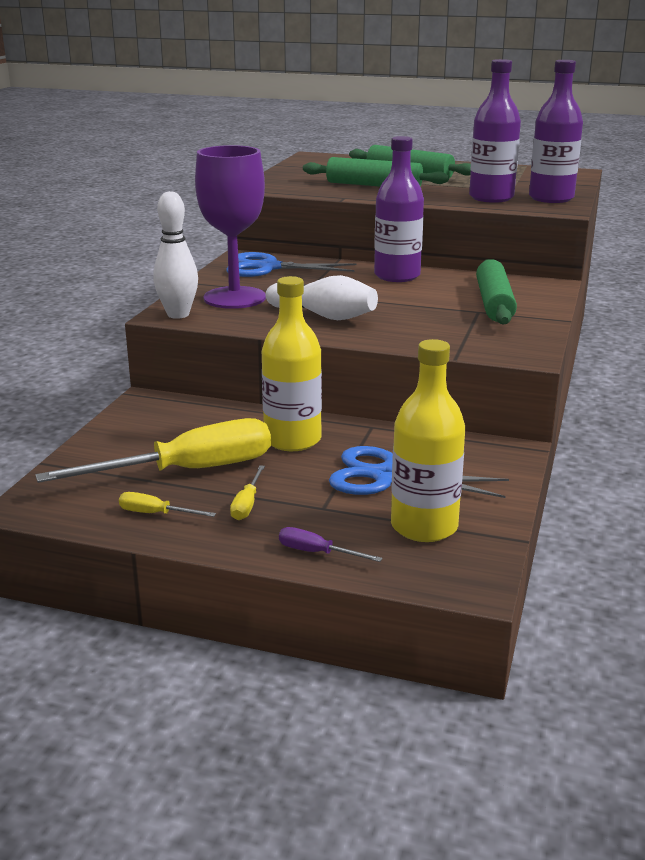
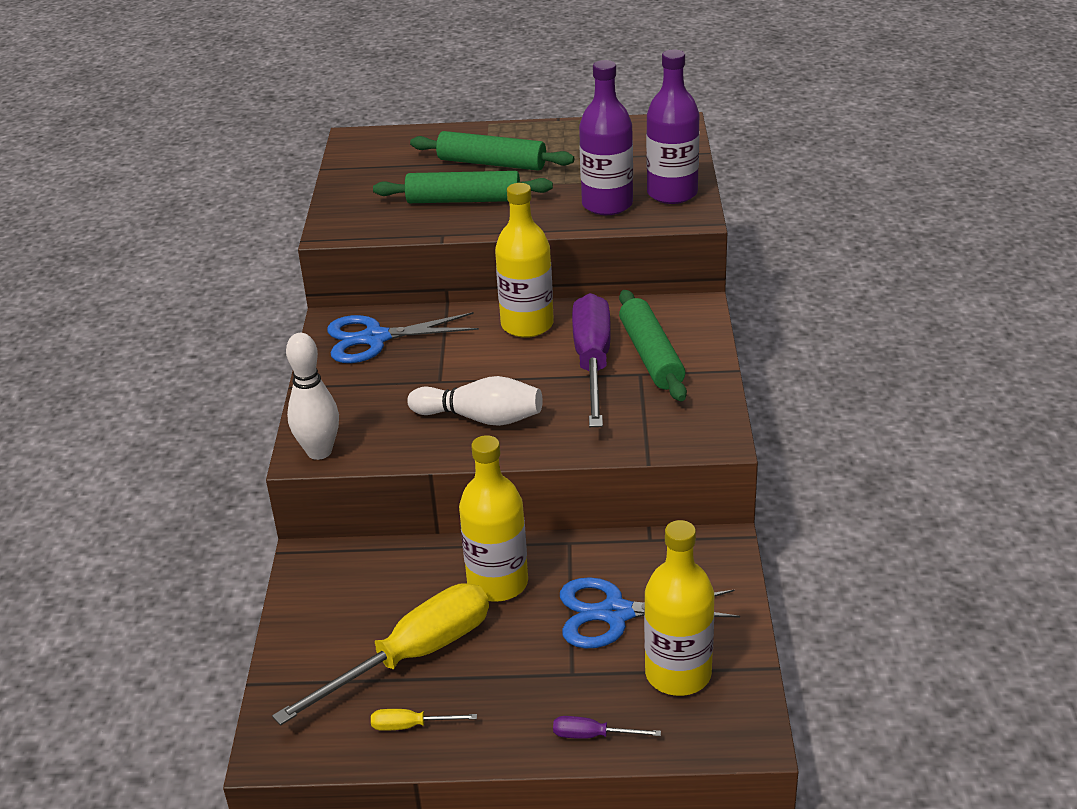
camera: 15 degrees left, 10 degrees up
(234, 298) = (366, 406): purple goblet -> none
(247, 504) = (495, 688): yellow screwdriver -> none
(397, 276) = (527, 325): purple bottle -> yellow bottle
(440, 300) = (593, 363): none -> purple screwdriver

